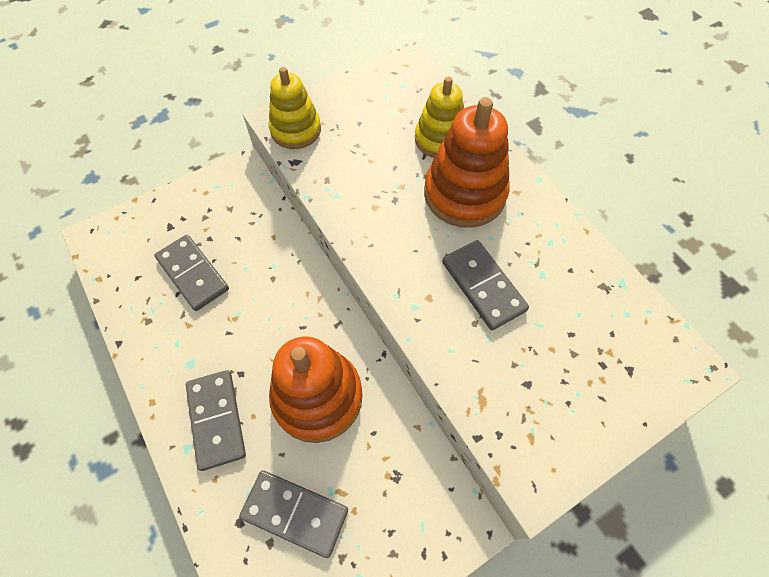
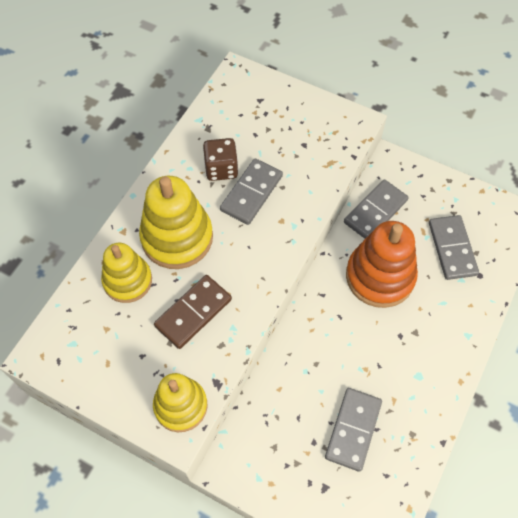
camera: 120 degrees left, 0 degrees up
(216, 420) = (439, 329): grey domino -> grey domino (375, 211)
(373, 173) = (193, 312): none -> brown domino
(464, 194) = (177, 238): orange stacking toy -> yellow stacking toy
(534, 272) = (221, 169): none -> brown dice

